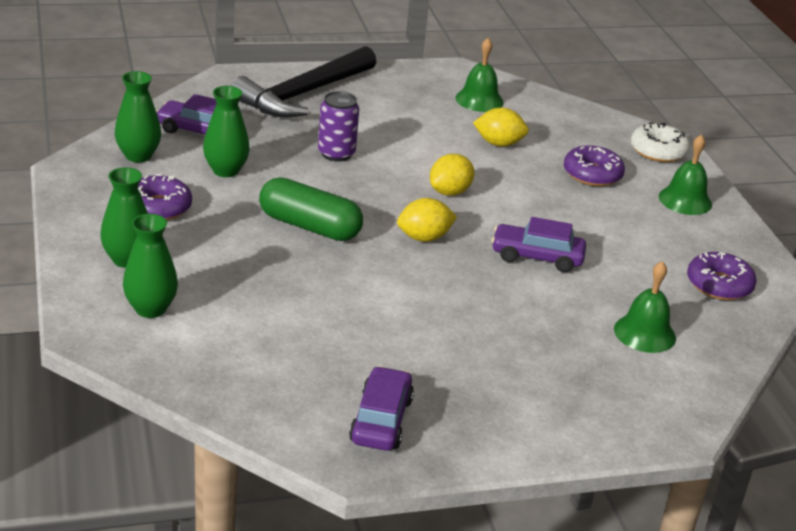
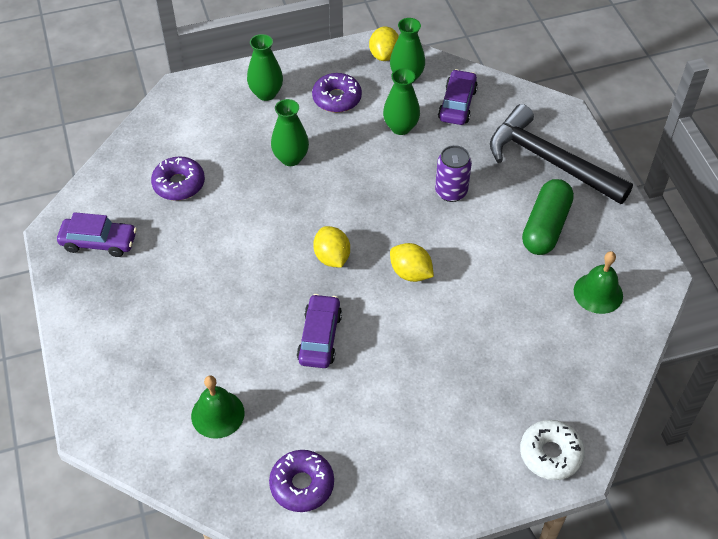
camera: 90 degrees right, 20 degrees up
(150, 309) = (210, 113): green vase -> green vase (291, 158)
(309, 226) = (331, 184): green capsule -> green capsule (545, 227)
(498, 143) = (513, 309): yellow lemon -> yellow lemon (384, 55)
(592, 174) = (479, 388): purple donut -> purple donut (179, 184)
(685, 200) = (453, 470): green bell -> none

